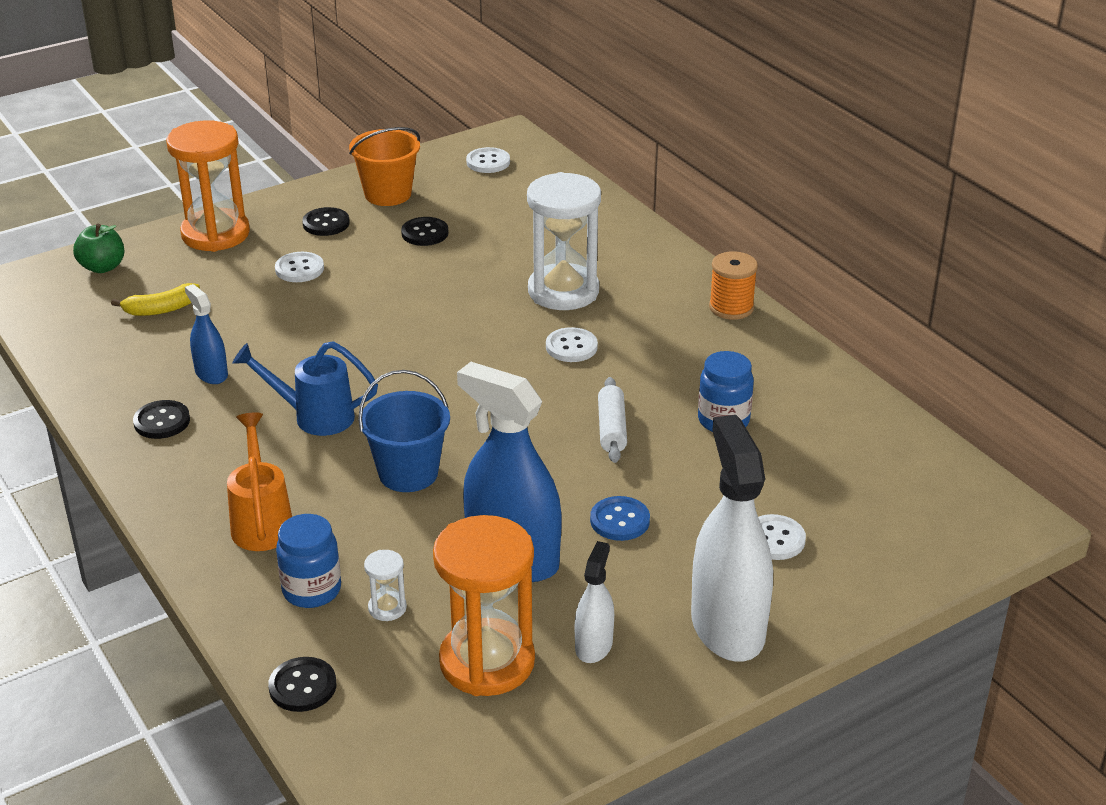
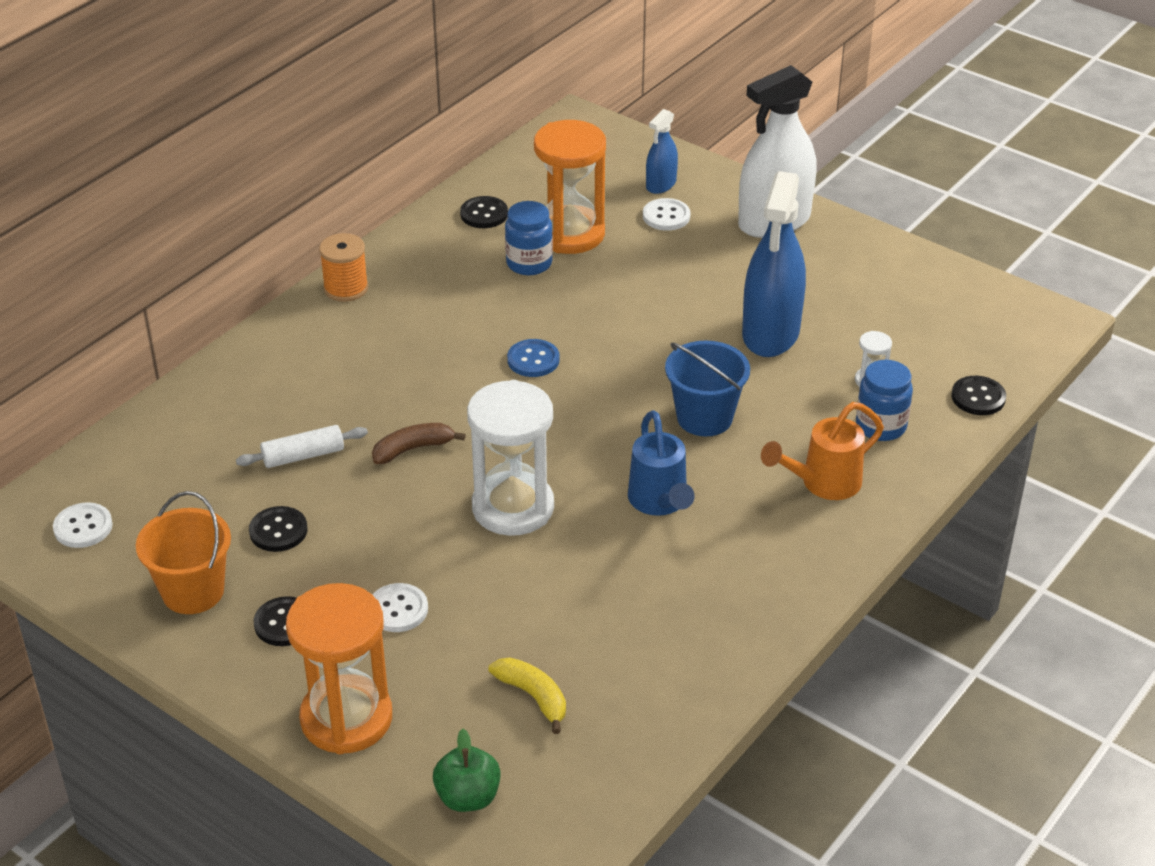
camera: 110 degrees left, 5 degrees up
(162, 421) = (729, 608): black button -> black button (484, 214)
(211, 373) = (631, 604): blue spray bottle -> blue spray bottle (661, 184)
(478, 305) = (413, 449): none -> brown banana
(487, 662) = (887, 318): orange hourglass -> orange hourglass (570, 234)
(563, 291) = (361, 397): white hourglass -> white hourglass (513, 507)
(571, 347) = (459, 370): white button -> none
(593, 645) = (835, 274): white spray bottle -> none
(612, 429) = (574, 319): white rolling pin -> white rolling pin (303, 456)
(620, 520) = (692, 290): blue button -> blue button (533, 360)

